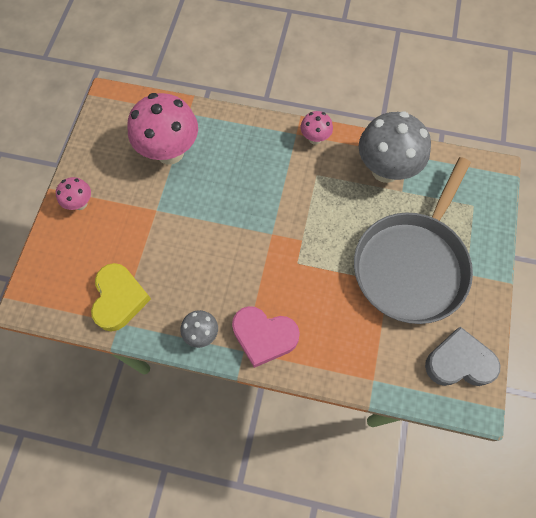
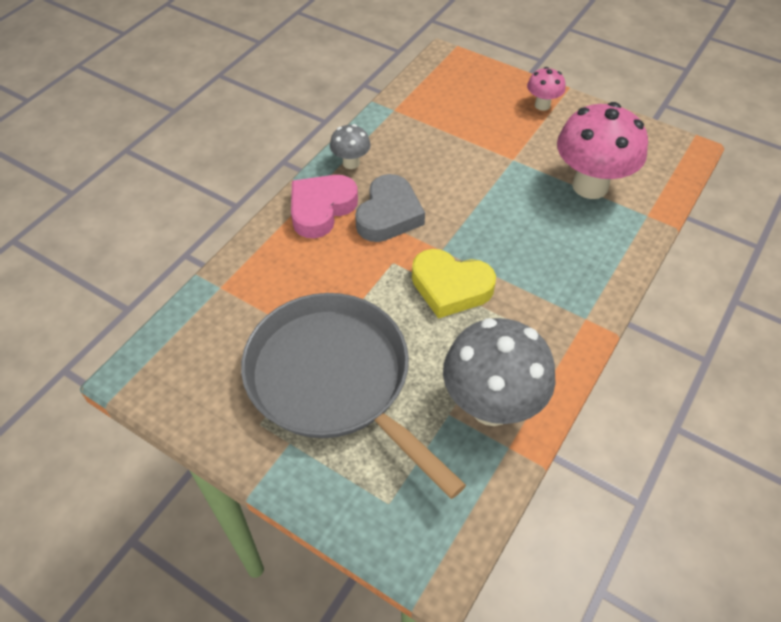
camera: 110 degrees right, 15 degrees down
(119, 299) = (419, 114): yellow heart -> yellow heart (450, 287)
(315, 138) = (571, 337): pink mushroom -> none
(459, 362) = (186, 379): grey heart -> grey heart (389, 214)

